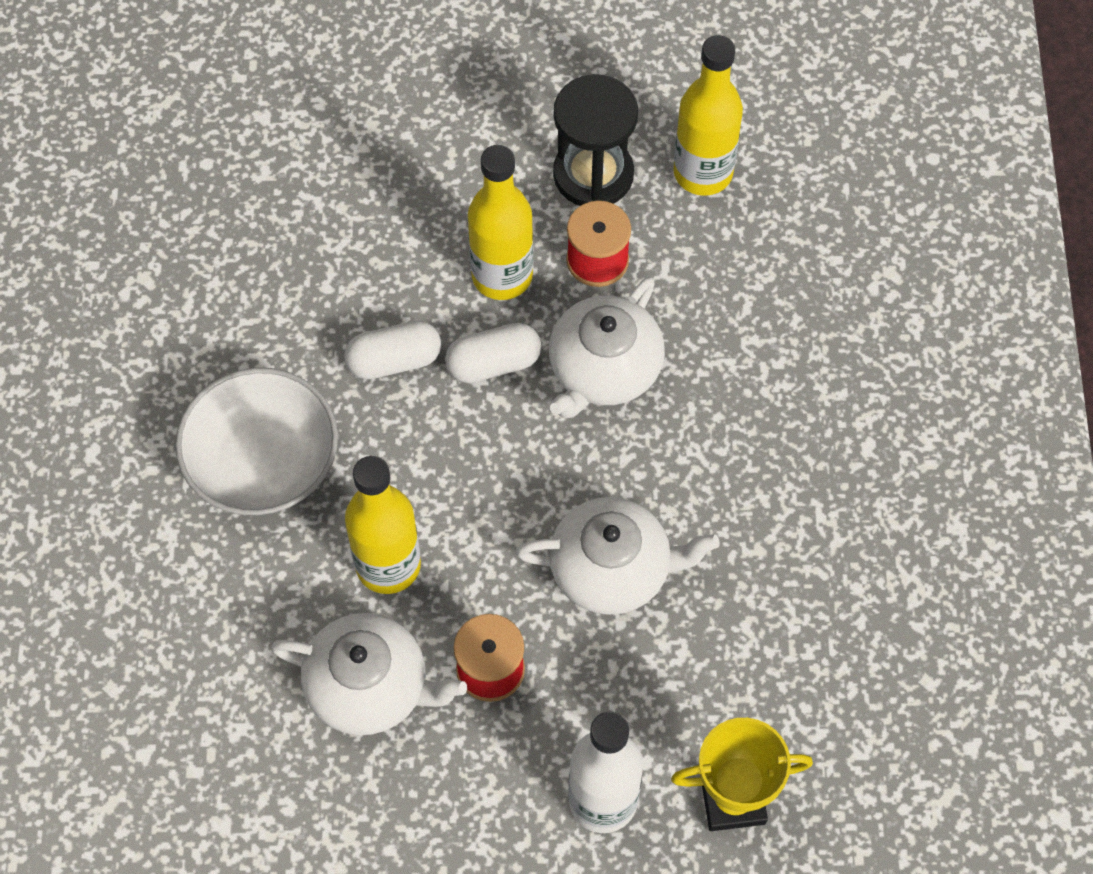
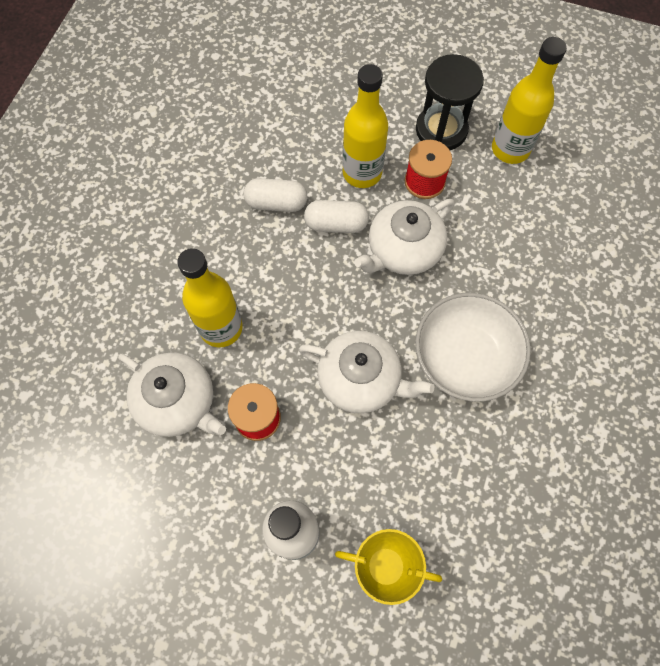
camera: 20 degrees right, 5 degrees up
(263, 462) = (173, 239): white bowl -> white bowl (465, 357)

